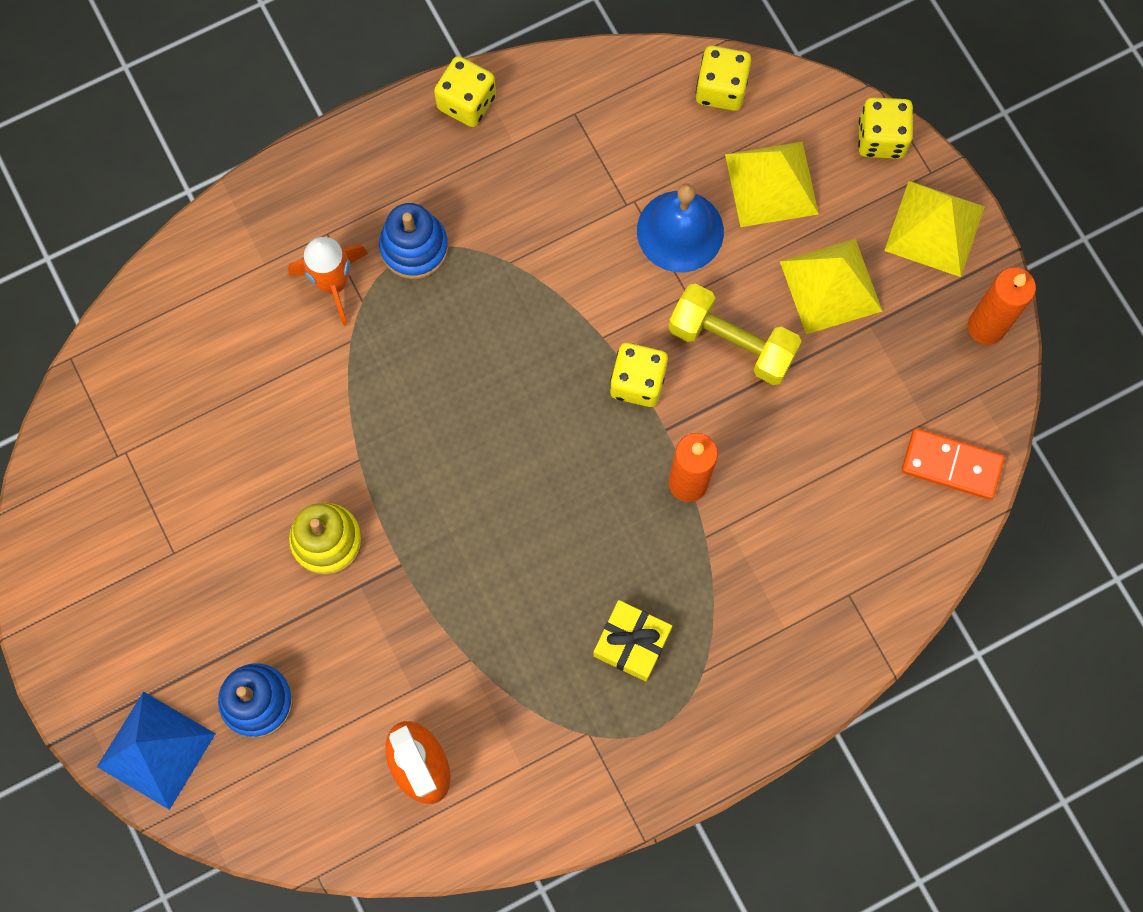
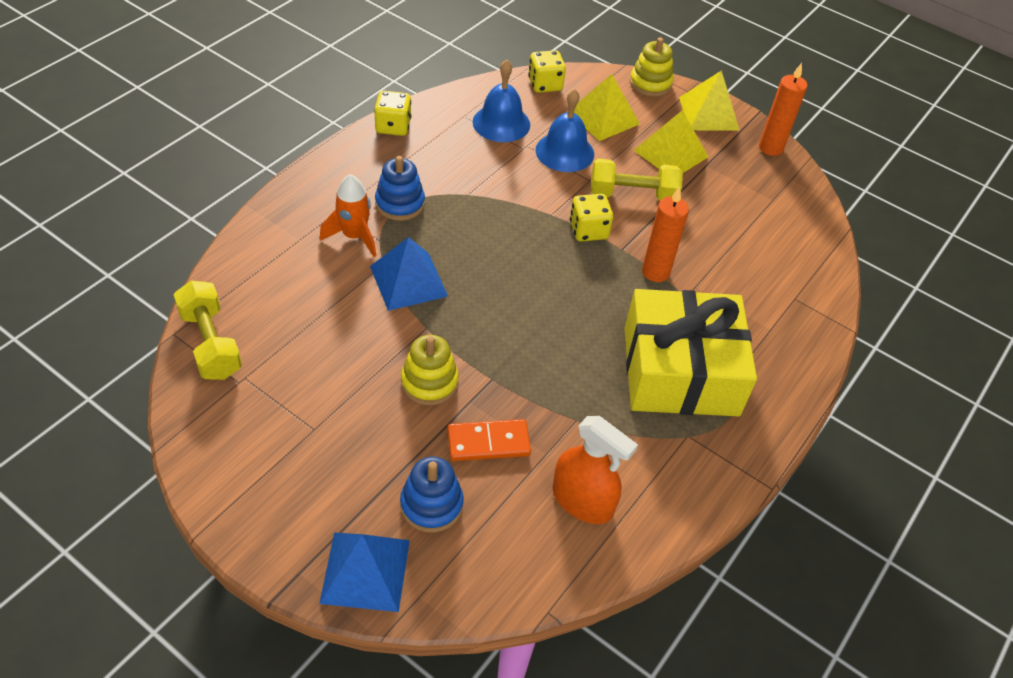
camera: 30 degrees left, 25 degrees down
(105, 389) = (211, 344): none -> yellow dumbbell
(369, 380) = (408, 281): none -> blue pyramid
(619, 145) = (501, 123): none -> blue bell
(632, 643) = (680, 371): yellow gift -> yellow gift, size x2.37
(881, 138) = (650, 83): yellow dice -> yellow stacking toy
(951, 465) = (803, 215): orange domino -> orange domino (488, 442)

